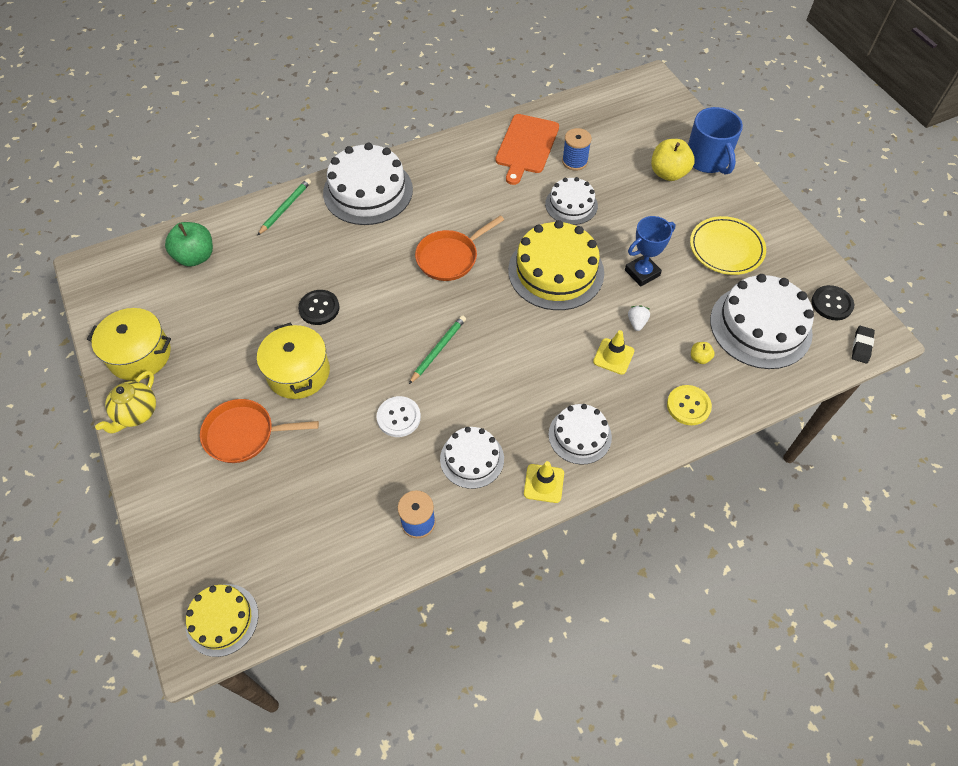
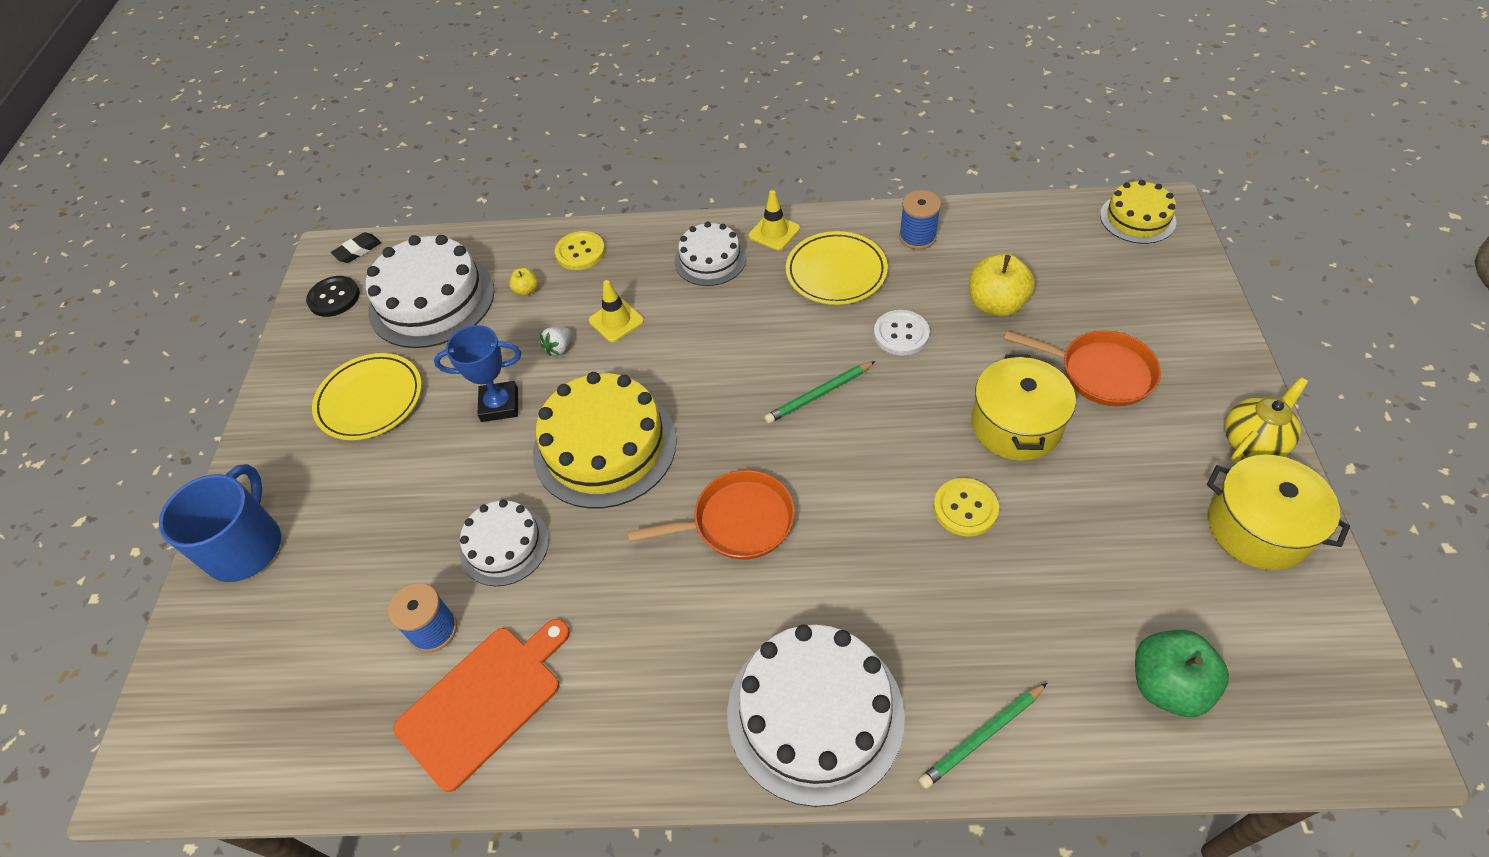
camera: 150 degrees left, 5 degrees down
(319, 308) = (965, 508): black button -> yellow button
(472, 459) = (836, 272): white cake -> yellow plate
(668, 173) = (322, 545): yellow apple -> yellow apple (996, 304)

